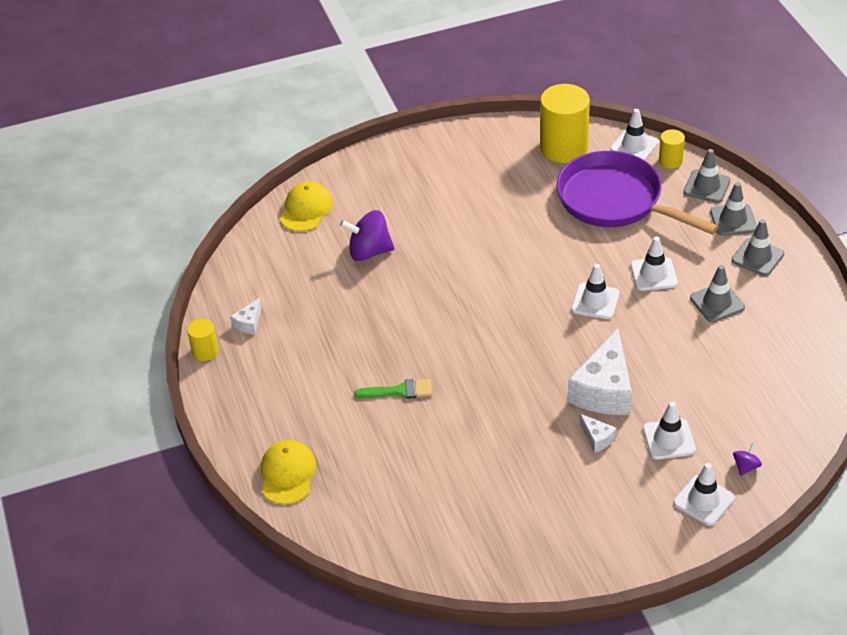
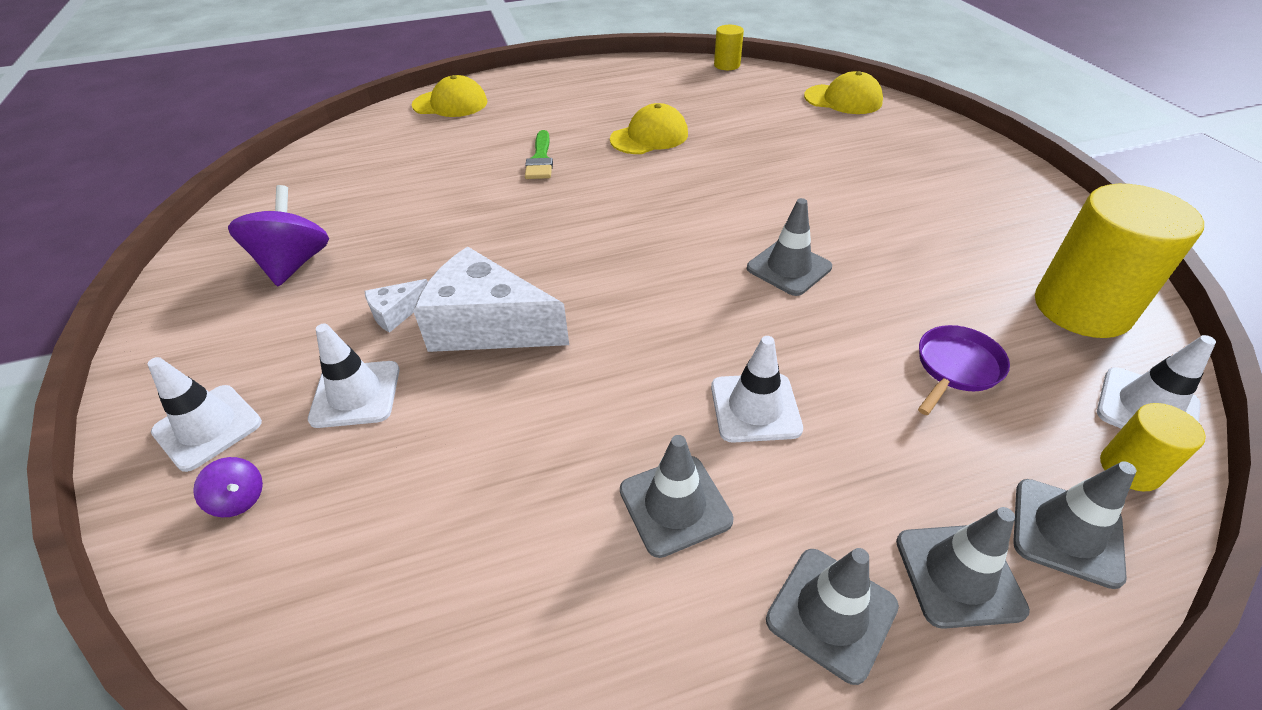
camera: 90 degrees right, 0 degrees up
(205, 351) = (623, 62): yellow cylinder -> yellow cylinder (727, 65)
(249, 323) = (659, 78): white cheese -> none
(364, 325) = (649, 137): none -> yellow cap
(369, 252) = (776, 137): purple spinning top -> purple spinning top (294, 263)
(536, 255) = (789, 268): none -> grey traffic cone
(595, 301) = (684, 326): white traffic cone -> none
(615, 200) = (956, 368): purple pan -> purple pan, size x0.42

